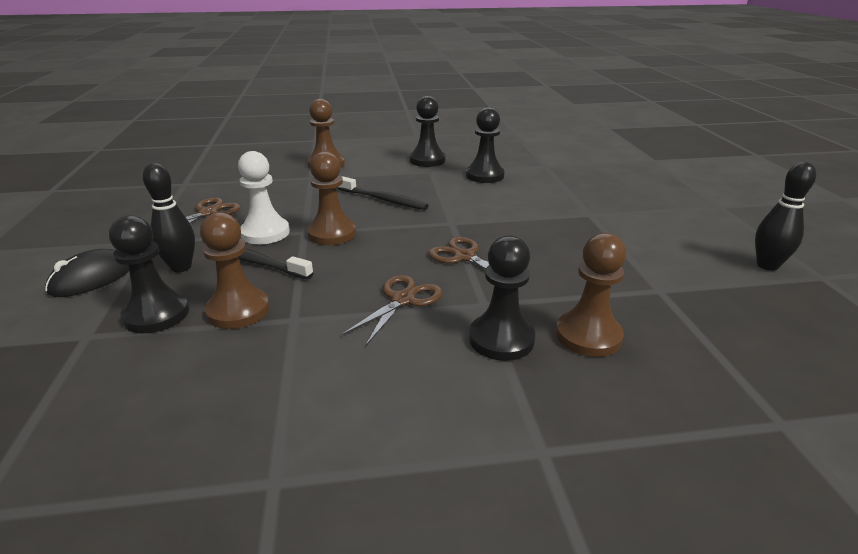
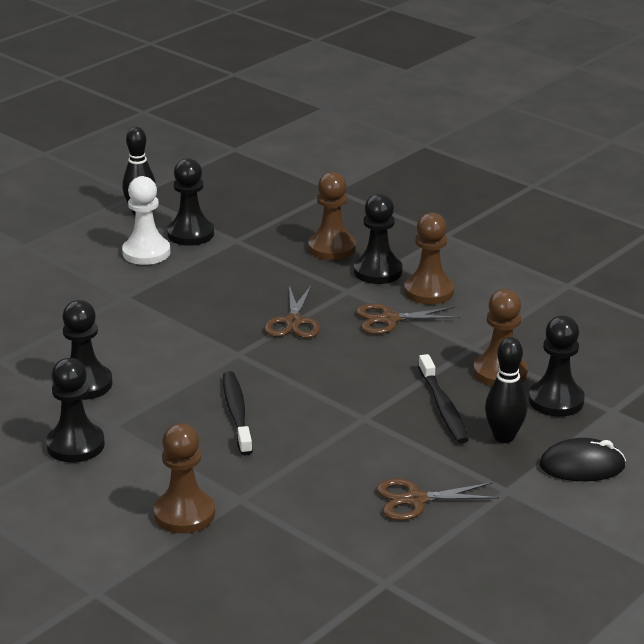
camera: 130 degrees left, 0 degrees up
(265, 233) = (397, 436): white pawn -> white pawn (146, 253)
(332, 234) = (346, 400): brown pawn -> brown pawn (429, 291)
(693, 272) = (190, 234): none -> black pawn

